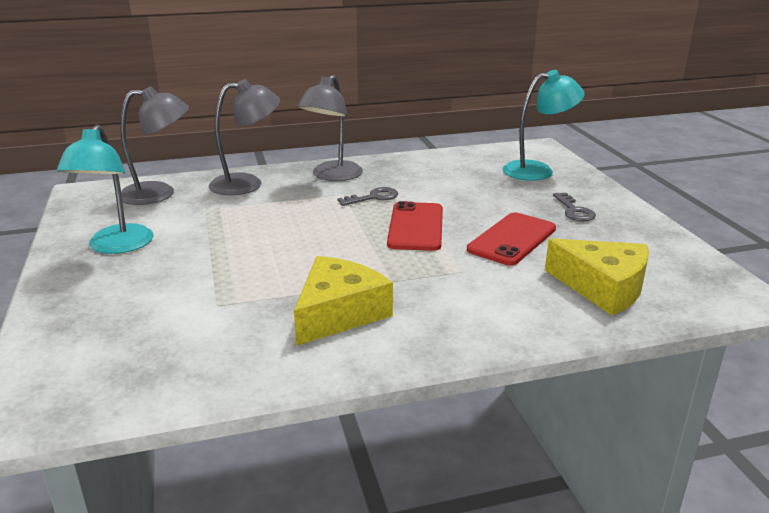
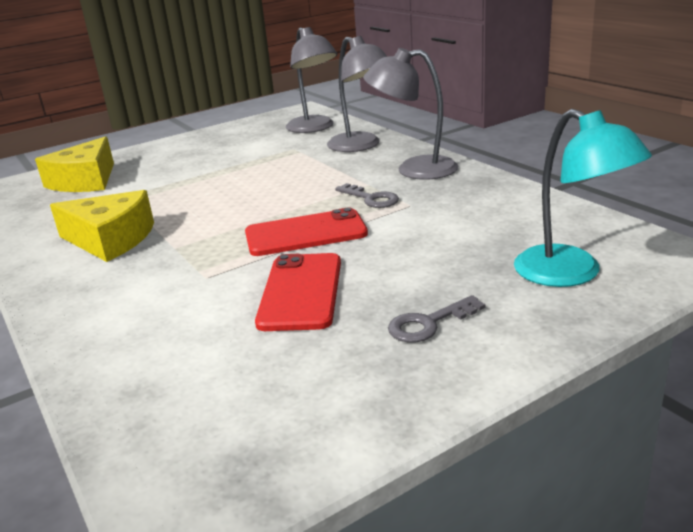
camera: 75 degrees right, 0 degrees up
(116, 246) = (209, 145): turquoise lamp -> none
(512, 239) = (301, 292): red phone -> red phone turned 75 degrees clockwise
(603, 287) = (183, 372): yellow cheese -> yellow cheese (85, 181)

